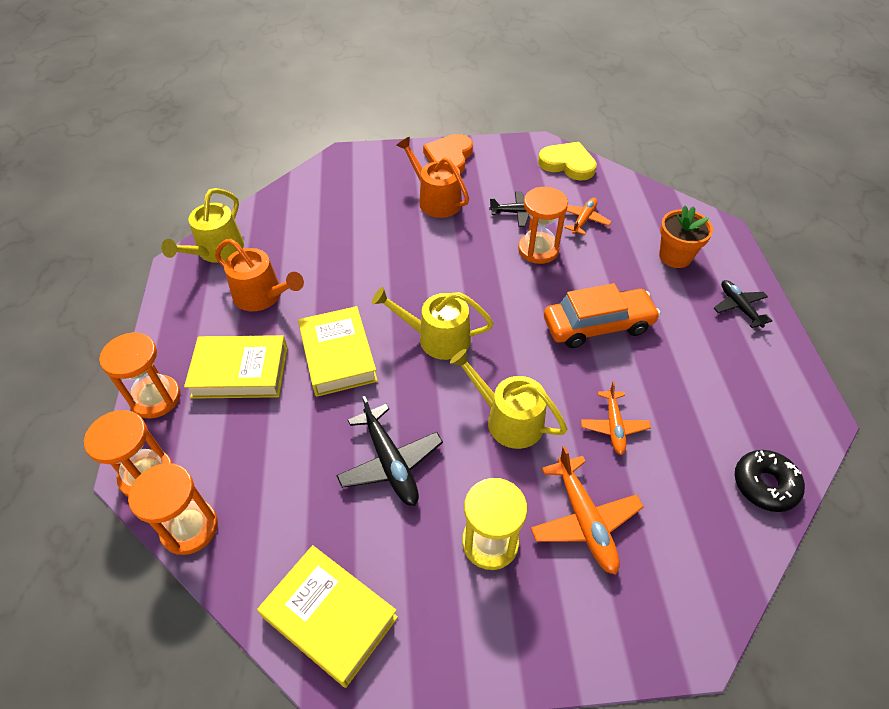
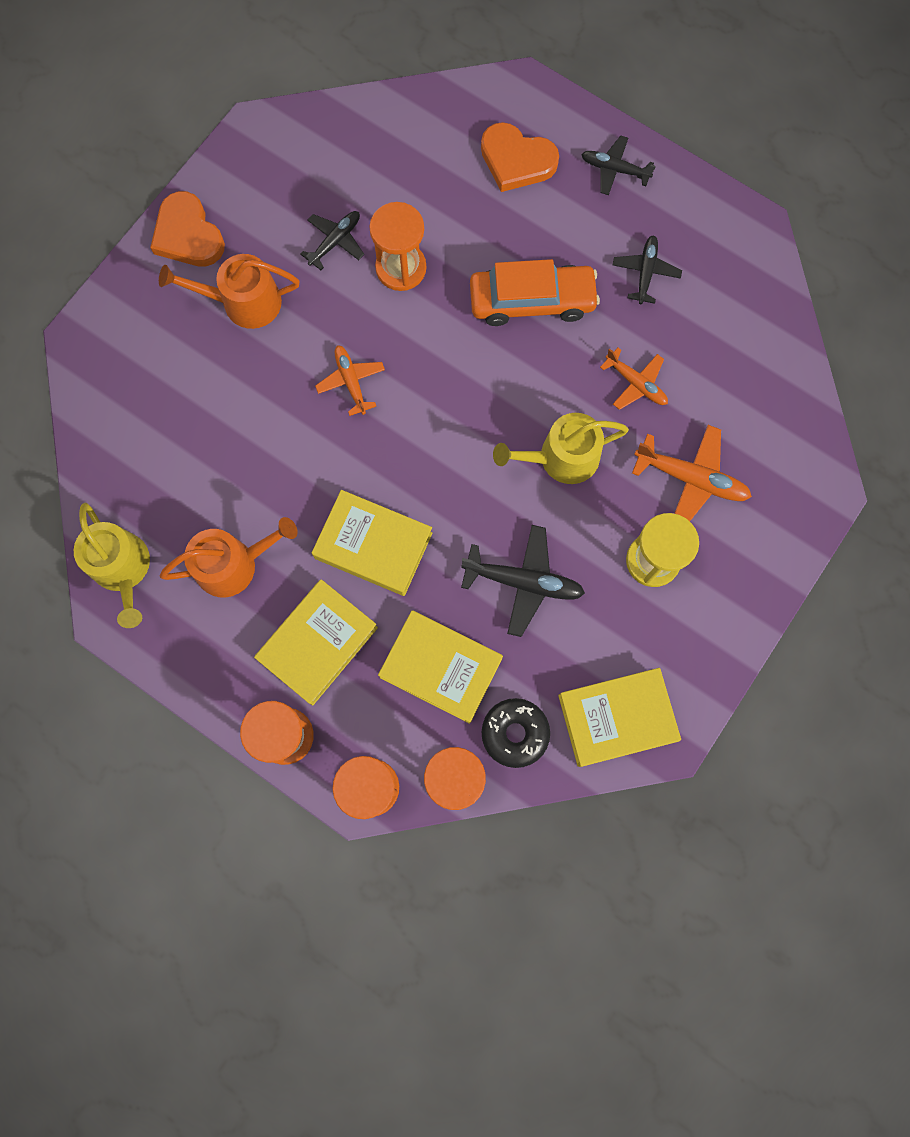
camera: 50 degrees left, 25 degrees up
(277, 456) = (440, 668): none -> yellow book
(437, 338) = (428, 446): yellow watering can -> none
(567, 164) = (309, 131): yellow heart -> none
(583, 220) = (400, 192): orange plane -> orange plane (351, 381)
(597, 325) = (532, 301): orange car -> orange car turned 60 degrees clockwise
(675, 256) = (516, 160): orange flower pot -> orange heart
(697, 373) = (645, 272): none -> black plane
(764, 485) = (770, 326): black donut -> black donut (515, 733)

